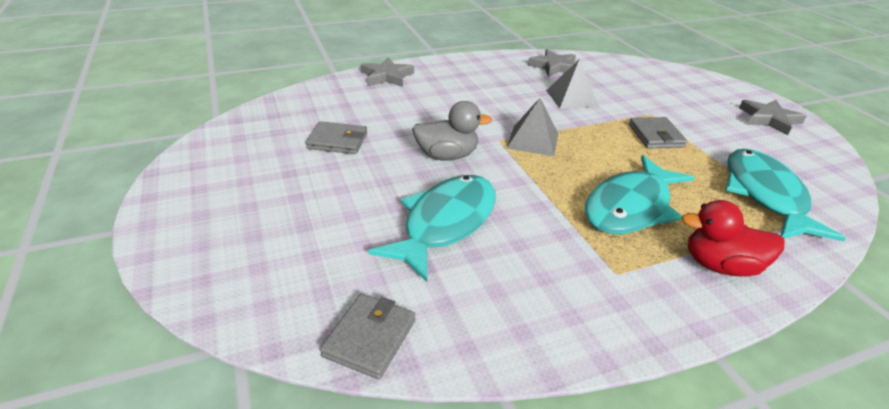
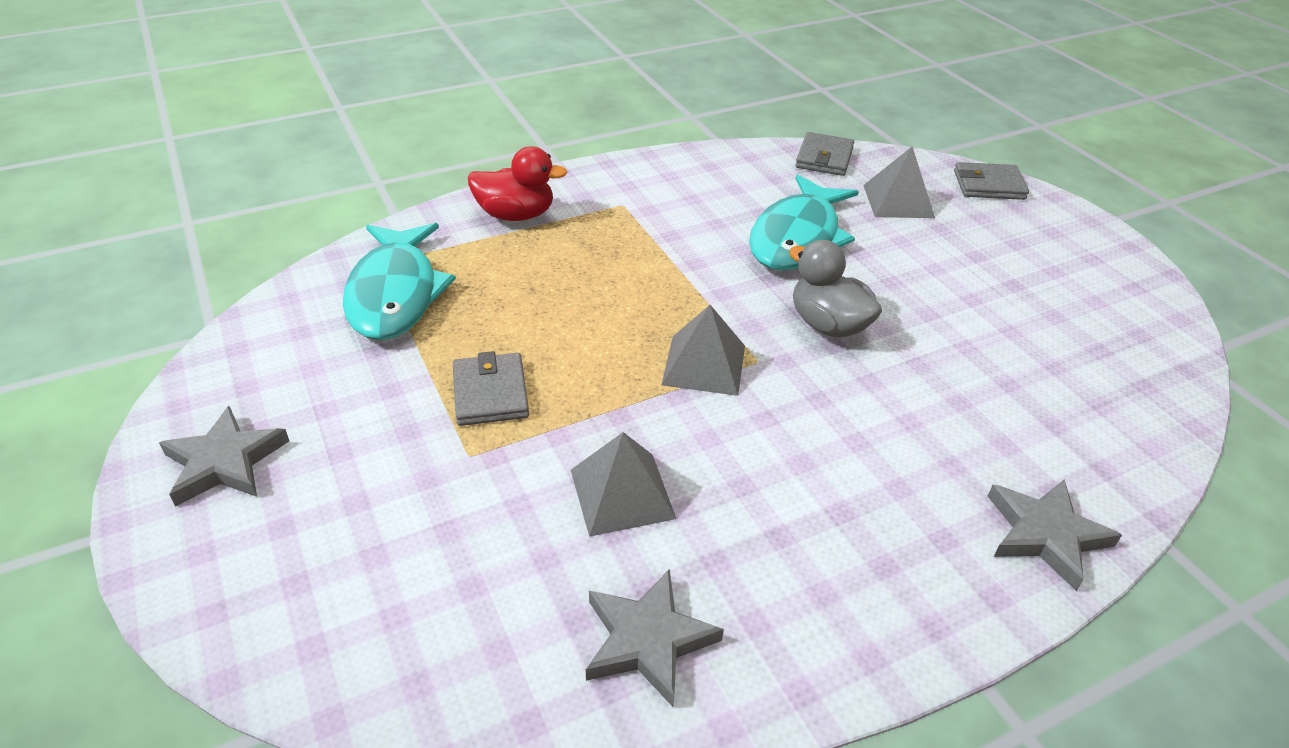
camera: 175 degrees right, 5 degrees up
(322, 260) = (898, 201): none -> grey pyramid
(337, 141) = (997, 339): grey wallet -> grey wallet (988, 185)
(447, 156) = (828, 325): grey duck -> grey duck turned 60 degrees clockwise
(631, 207) = (584, 267): turquoise fish -> none

